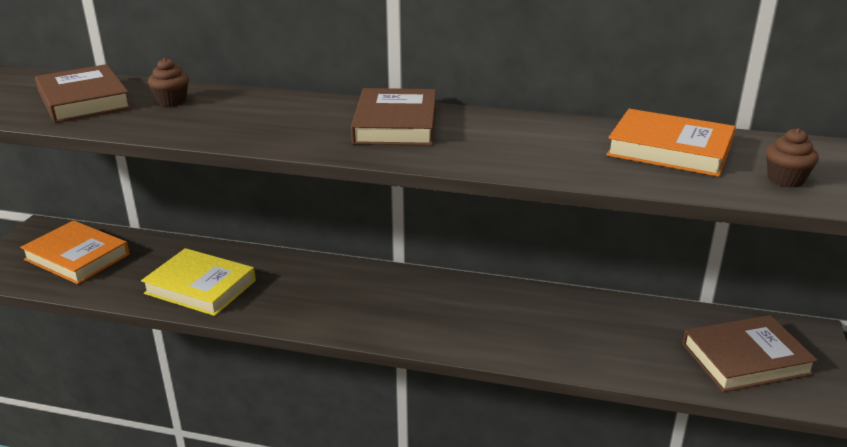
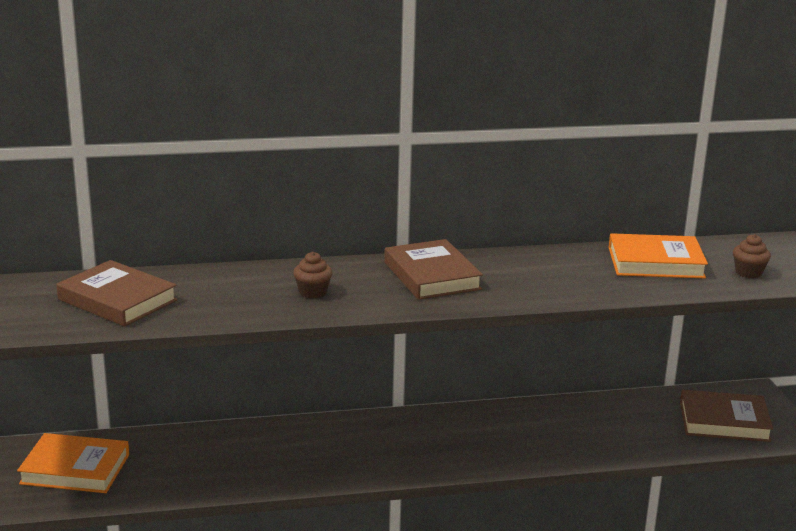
camera: 25 degrees left, 5 degrees down
(172, 101) = (206, 287): brown cupcake -> brown cupcake (313, 292)
(200, 287) = (235, 468): yellow book -> none
(745, 359) = (724, 421): brown book -> brown book turned 45 degrees clockwise

